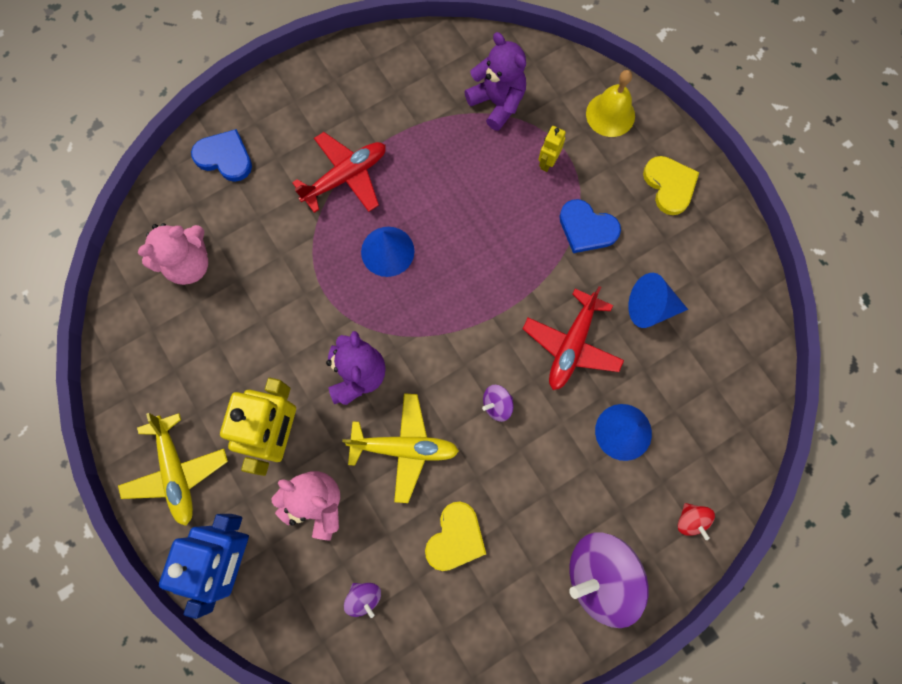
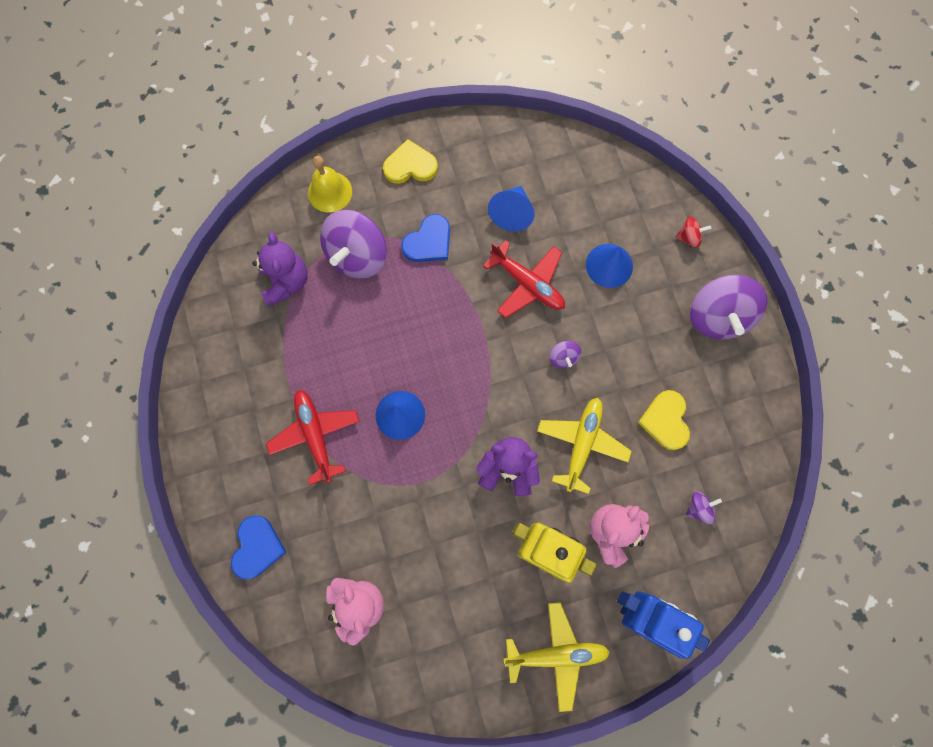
camera: 75 degrees left, 0 degrees up
(225, 157) = (257, 547): blue heart -> blue heart turned 150 degrees clockwise
(455, 538) = (665, 420): yellow heart -> yellow heart turned 135 degrees counterclockwise
(497, 103) = (286, 282): purple teddy bear -> purple teddy bear turned 105 degrees clockwise
(547, 162) = (358, 256): yellow robot -> purple spinning top

